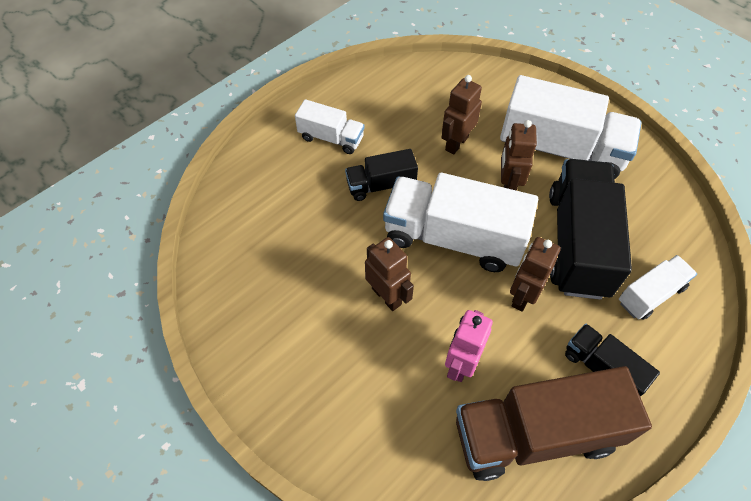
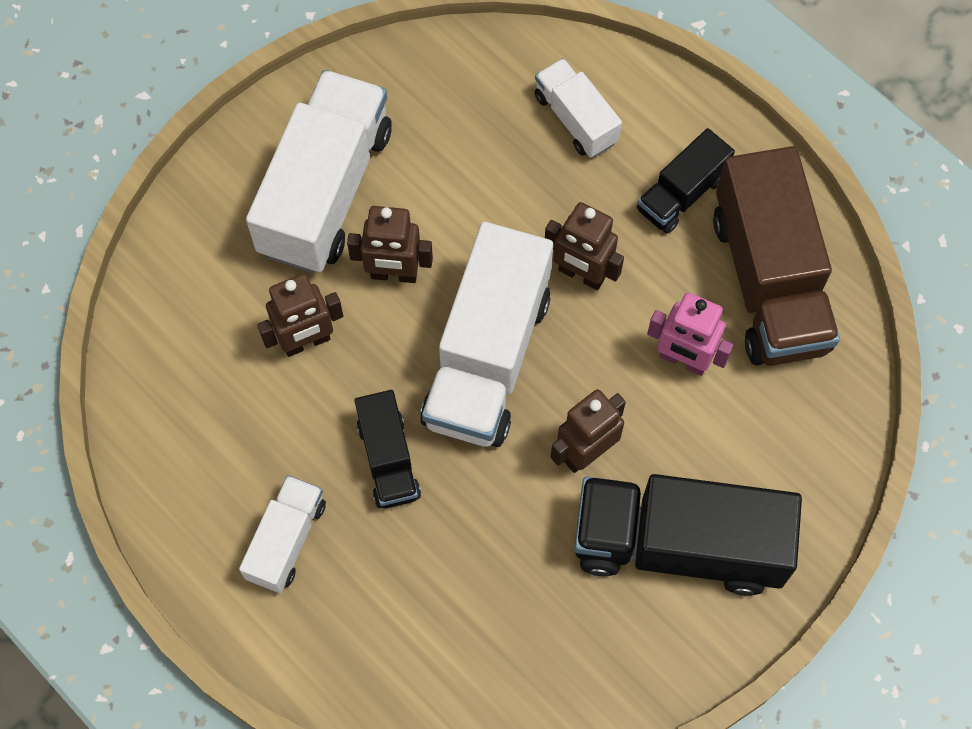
camera: 90 degrees left, 10 degrees up
(456, 143) = (306, 342): brown robot -> brown robot turned 60 degrees counterclockwise
(577, 243) = (496, 194): black truck -> black truck (678, 544)

